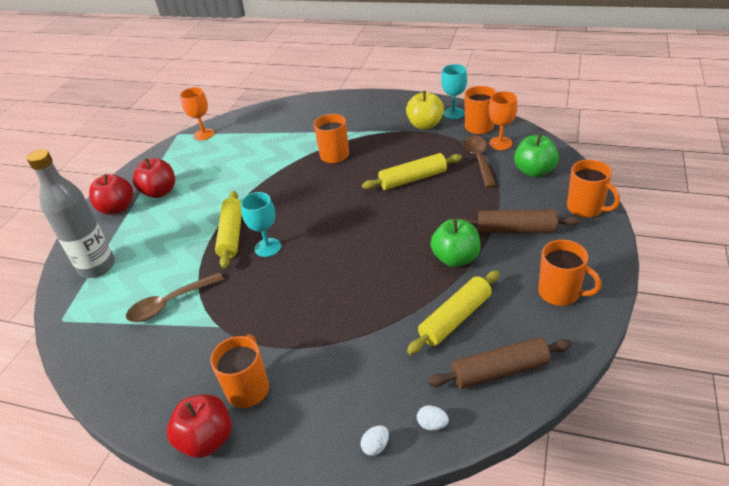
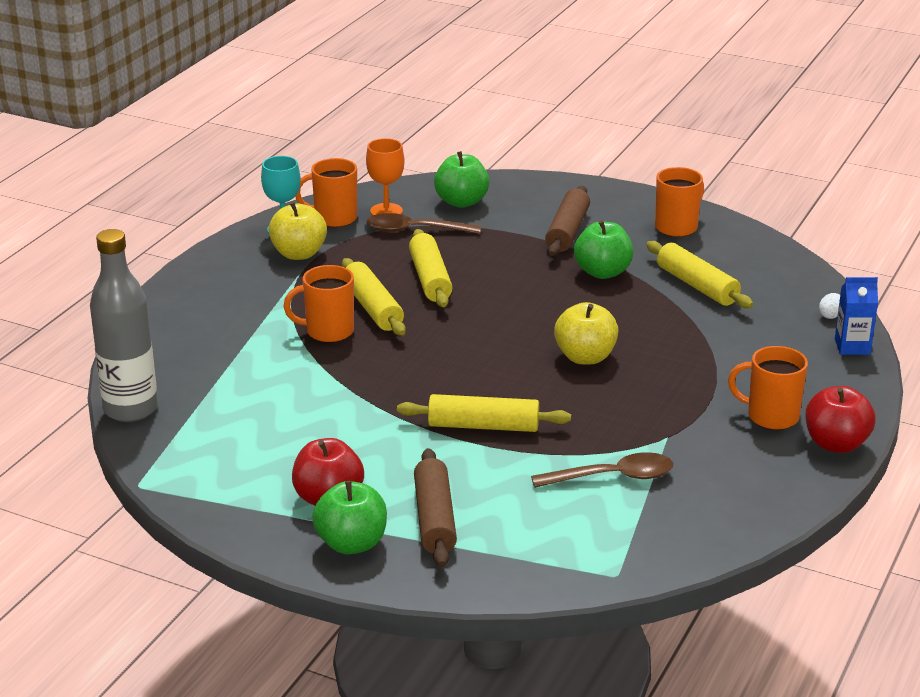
camera: 85 degrees left, 10 degrees down
(97, 267) = (505, 552): grey bottle -> grey bottle (130, 409)
(117, 208) = (351, 543): red apple -> green apple
(170, 303) = (613, 477): brown spoon -> brown spoon turned 75 degrees counterclockwise
(204, 134) = (163, 455): orange goblet -> none
(267, 247) = (526, 397): turquoise goblet -> none
(323, 268) = (585, 357): none -> yellow apple
(367, 165) = (372, 308): none -> yellow rolling pin
(375, 446) = (852, 346): white egg -> blue carton
(499, 370) = (772, 274): brown rolling pin -> brown rolling pin (434, 519)
(586, 208) = (549, 188): orange mug -> none

